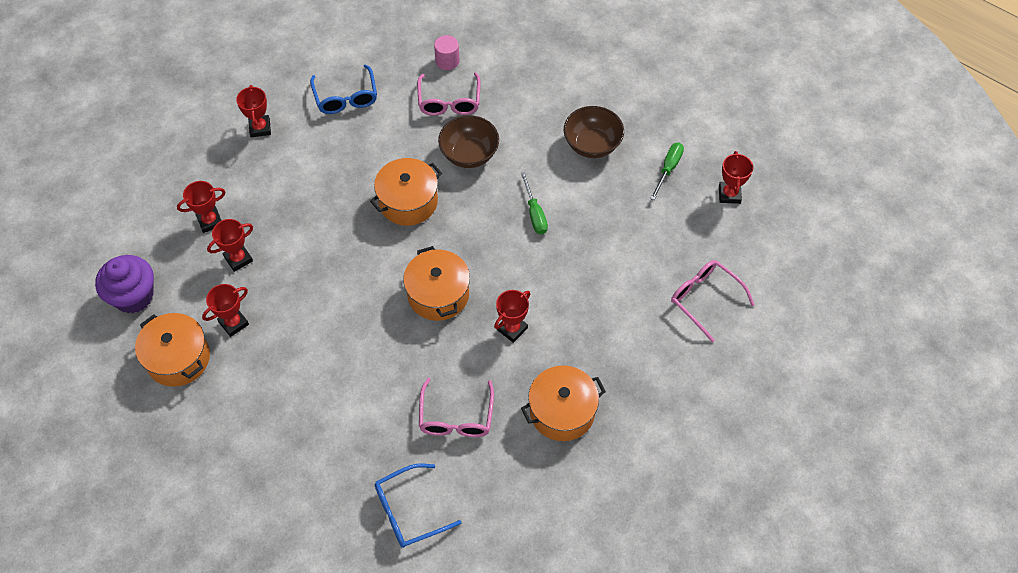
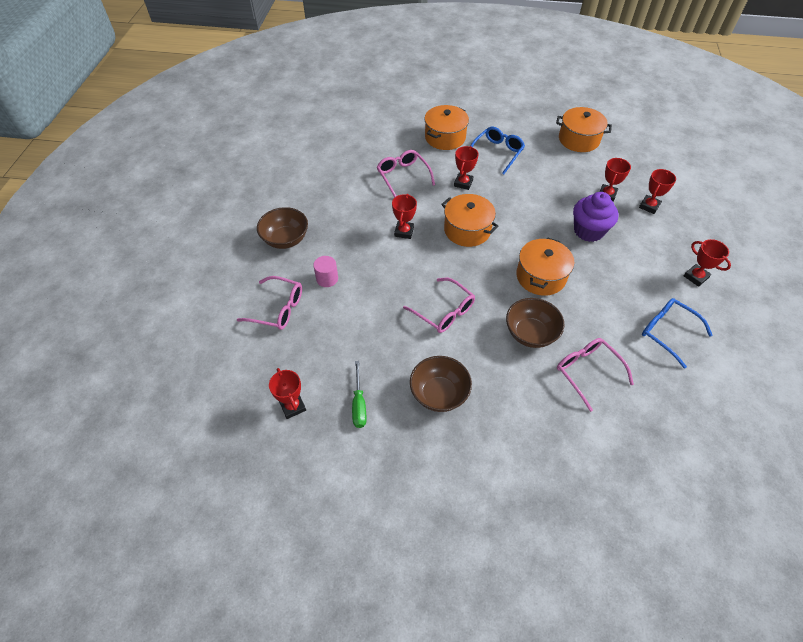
camera: 150 degrees right, 5 degrees down
(134, 296) = (638, 153): purple cupcake -> purple cupcake (588, 231)
(233, 323) = (570, 165): red trophy -> red trophy (463, 183)
(409, 511) = (396, 132): blue glasses -> blue glasses (497, 153)
(447, 61) = (627, 412): pink cylinder -> pink cylinder (327, 279)
(534, 213) = (444, 311): green screwdriver -> pink glasses
(562, 411) = (342, 203): orange pot -> orange pot (445, 137)
(659, 389) = (285, 239): none -> brown bowl

